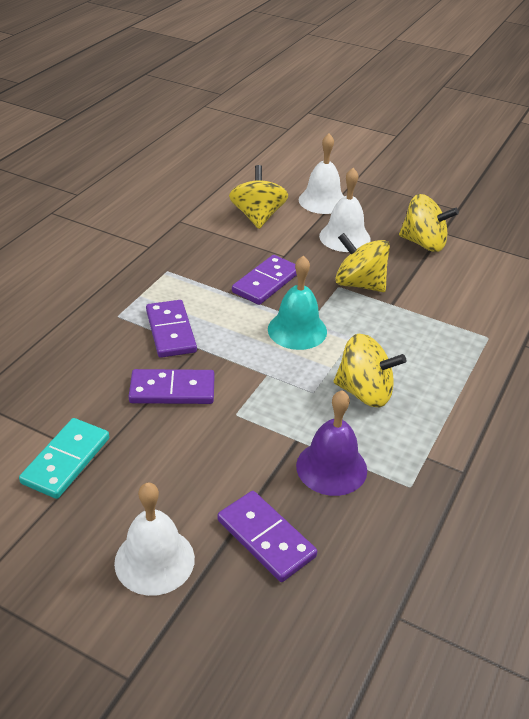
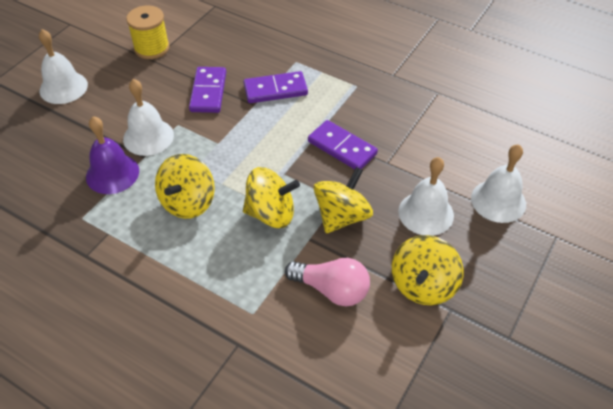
camera: 95 degrees right, 10 degrees up
(66, 460) = (152, 48): turquoise domino -> yellow spool
(258, 217) = (454, 146): yellow spinning top -> yellow spinning top (271, 213)
(261, 440) = (148, 137): none -> white bell
(266, 538) = (62, 136): purple domino -> none
(297, 330) = (272, 165): turquoise bell -> none
(445, 290) = (332, 290): none -> pink light bulb

